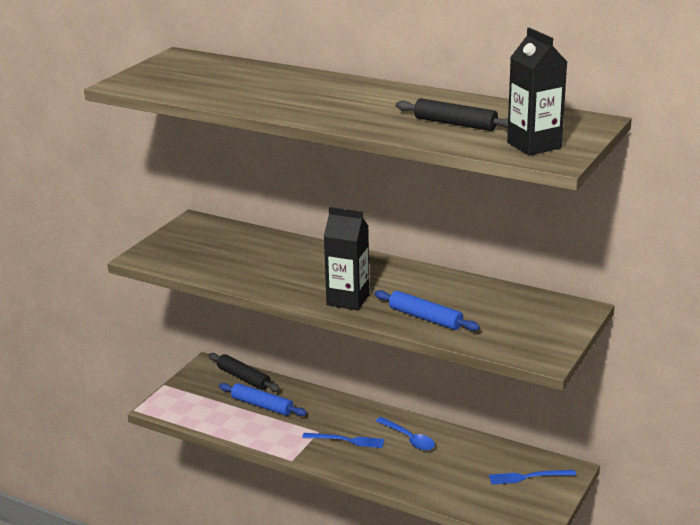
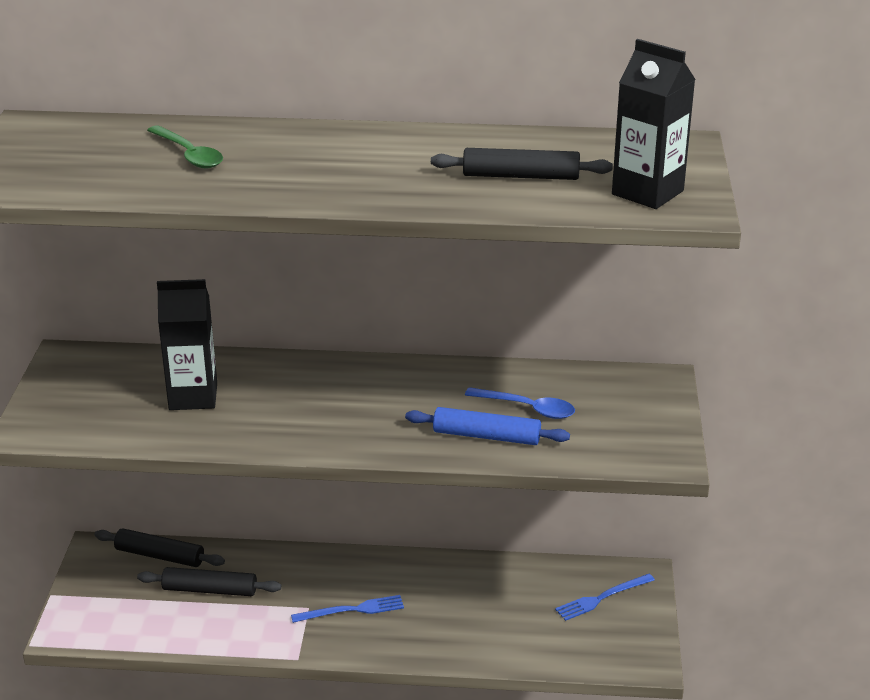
camera: 25 degrees left, 5 degrees up
(255, 83) = (189, 155): none -> green spoon
(262, 405) = (209, 590): blue rolling pin -> black rolling pin
(348, 300) = (369, 432): black carton -> black carton (193, 396)
(409, 439) = (430, 586): blue spoon -> blue spoon (528, 408)

